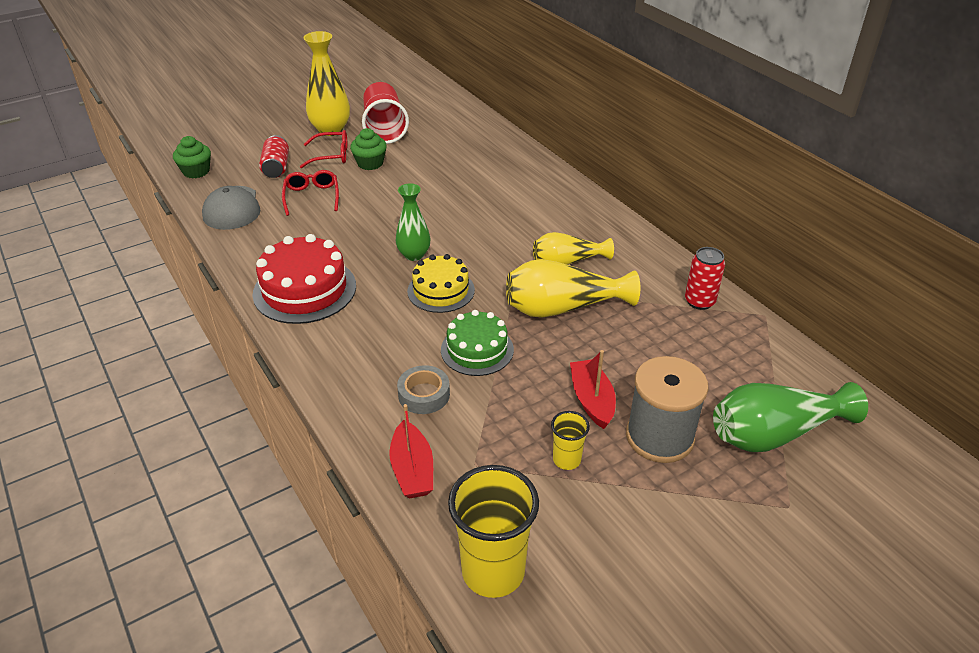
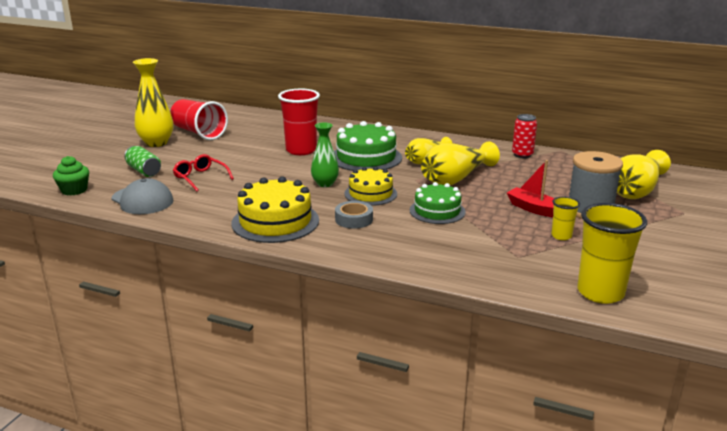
camera: 35 degrees left, 15 degrees down
(276, 167) = (144, 171): red can -> green can
(305, 290) = (275, 221): red cake -> yellow cake
(331, 155) = (180, 155): red glasses -> none
(370, 163) = (218, 151): green cupcake -> none
(412, 470) = (488, 272): red boat -> none
(424, 395) = (439, 240): grey tape -> grey tape (354, 219)
(451, 192) = (301, 150): none -> red cup
(505, 231) = (366, 157): none -> green cake
(774, 433) = (636, 190): green vase -> yellow vase

